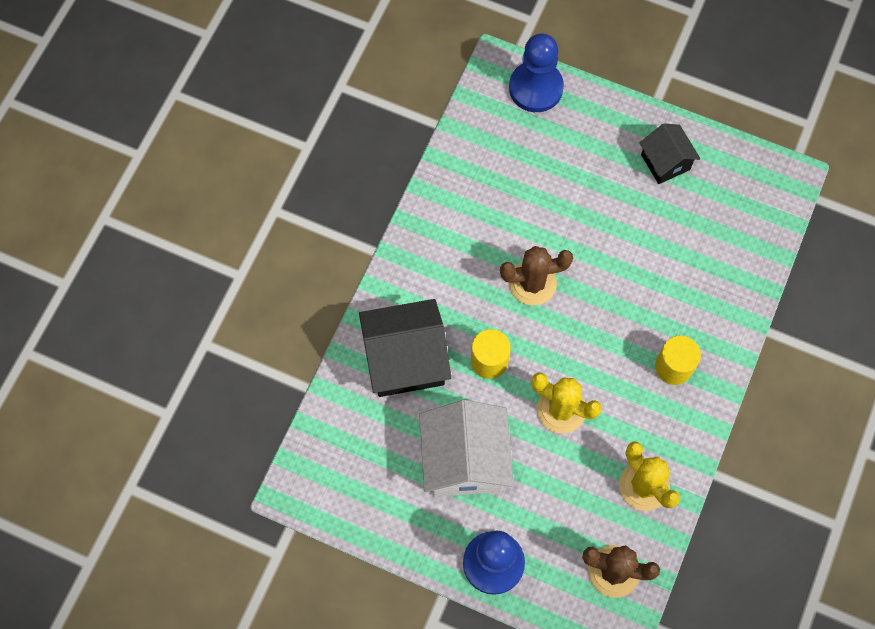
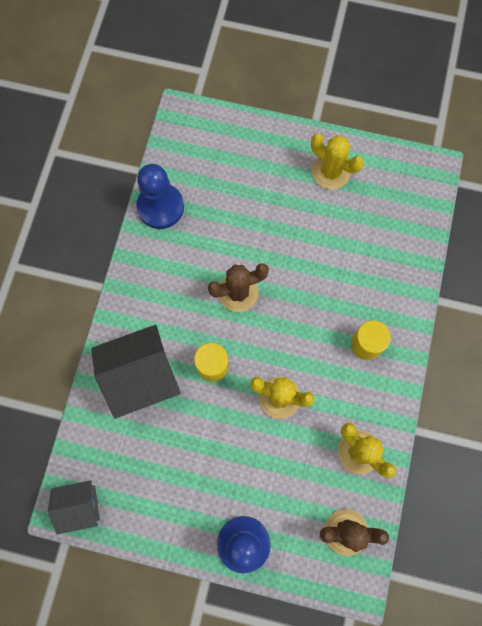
camera: 10 degrees left, 5 degrees up
(314, 489) = (80, 506): none -> grey house
(464, 460) = (205, 457): white house -> none
(536, 88) = (215, 127): blue pawn -> blue pawn (160, 207)
(665, 162) = (331, 172): black house -> yellow cactus

